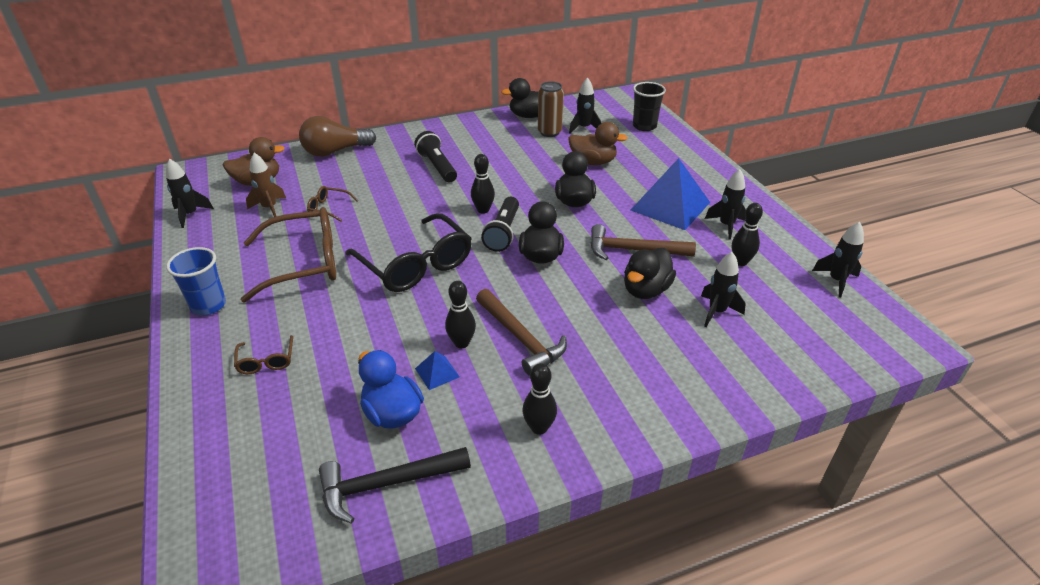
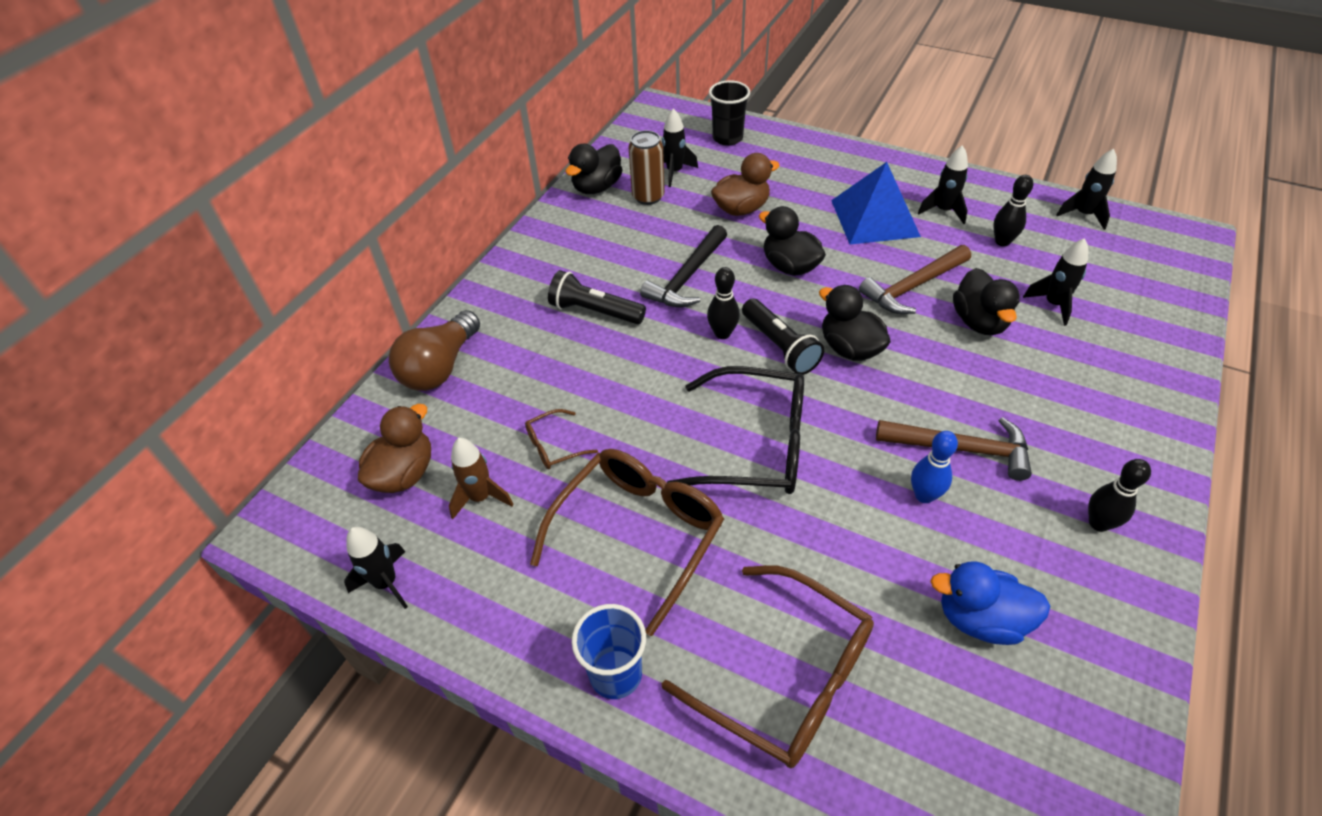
camera: 40 degrees left, 10 degrees up
(266, 361) = (786, 677): brown glasses -> brown glasses, size x2.24
(386, 484) = (1081, 689): black hammer -> black hammer (687, 277)
(437, 372) = (951, 543): blue pyramid -> none
(461, 343) = (924, 495): black bowling pin -> blue bowling pin

